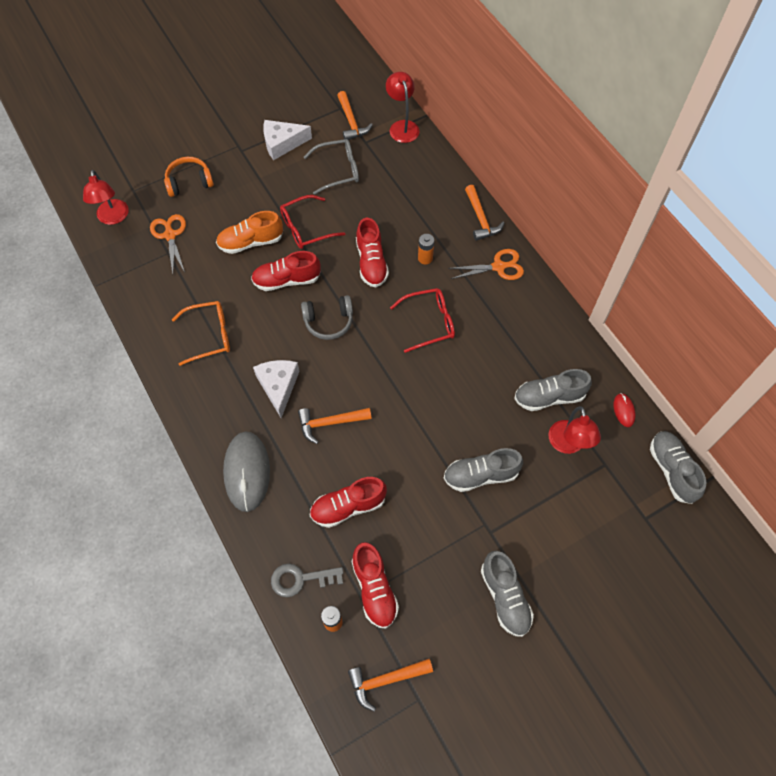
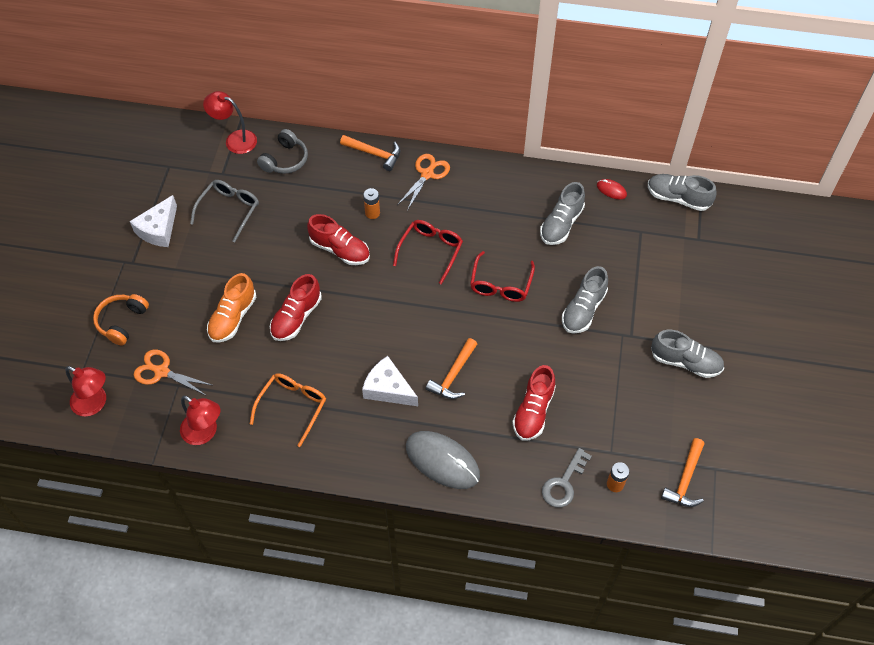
camera: 50 degrees left, 5 degrees down
(306, 228) = (261, 271): red glasses -> red glasses (500, 284)
(328, 321) = (364, 315): grey headphones -> grey headphones (285, 160)
(351, 122) = (191, 168): orange hammer -> none
(374, 589) = (612, 439): red shoe -> none
(568, 444) = (607, 241): red lamp -> red lamp (205, 433)

